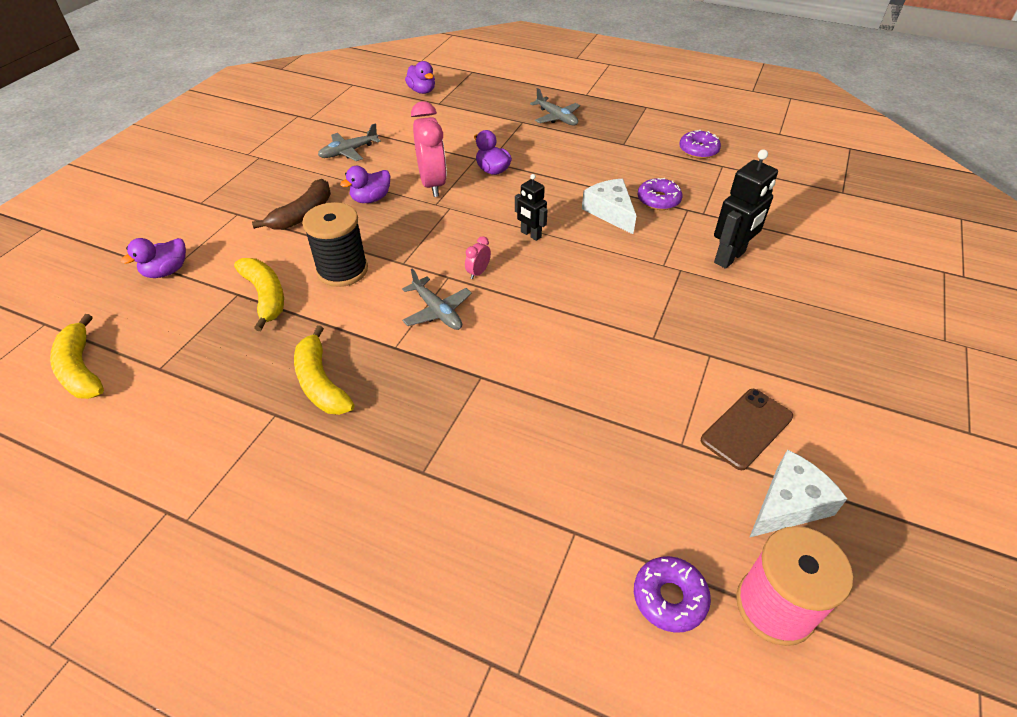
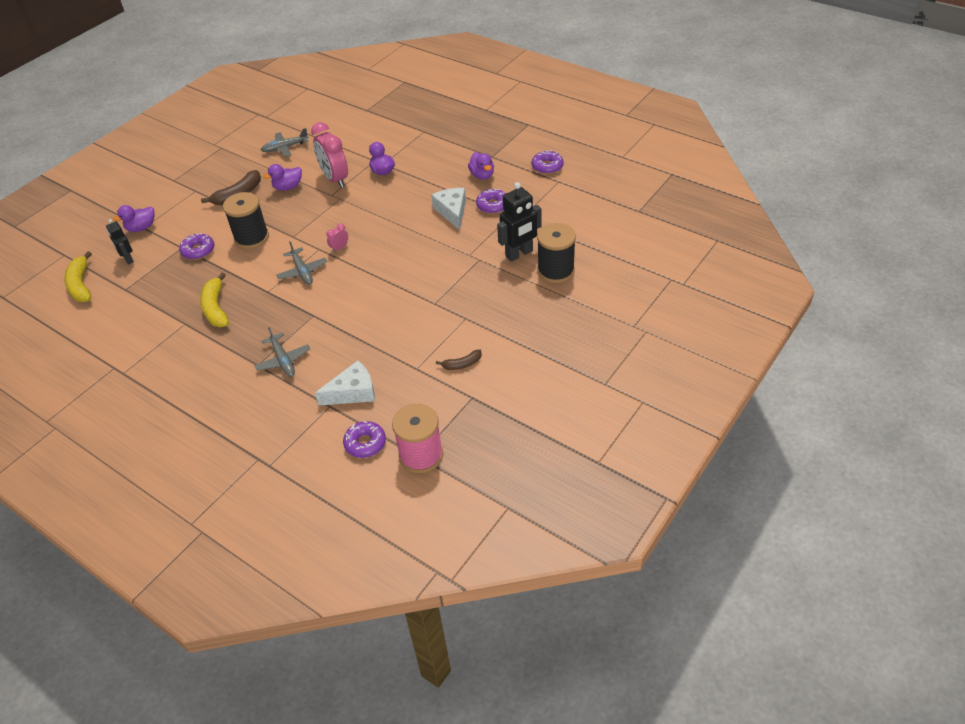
camera: 15 degrees right, 0 degrees up
(265, 296) = (198, 250): yellow banana -> purple donut
(422, 91) = (358, 98): purple duck -> purple duck (482, 175)
(432, 184) = (335, 179): pink clock -> pink clock turned 150 degrees clockwise
(530, 234) = (387, 224): black robot -> black robot (128, 259)
(556, 117) = (451, 129): grey plane -> grey plane (283, 360)
(747, 428) = (462, 364): brown phone -> brown banana
(789, 504) = (461, 408): white cheese -> white cheese (353, 392)
(791, 275) = (556, 271): none -> black spool

